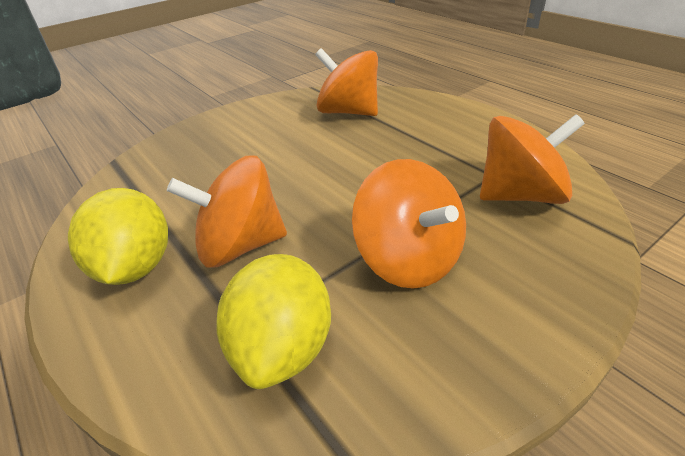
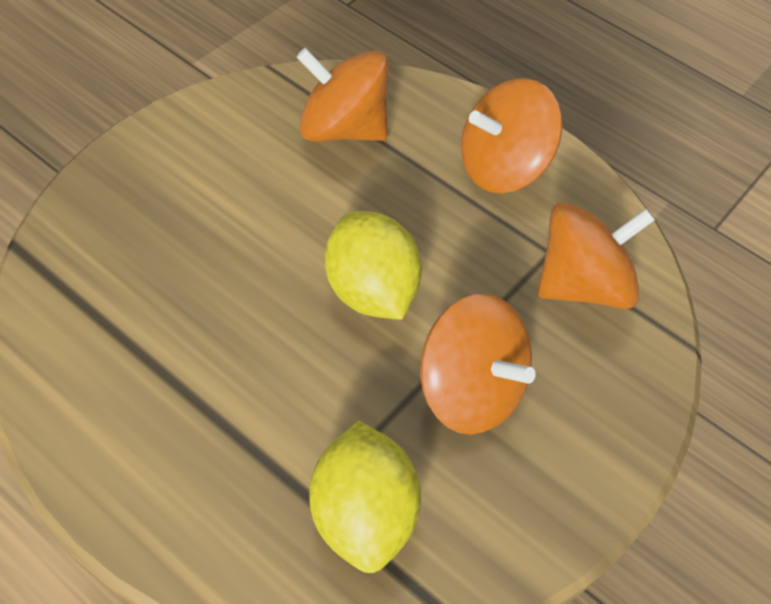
camera: 20 degrees left, 15 degrees up
(136, 267) = (149, 431): yellow lemon -> yellow lemon (370, 291)
(240, 245) = (268, 388): orange spinning top -> orange spinning top (502, 167)

